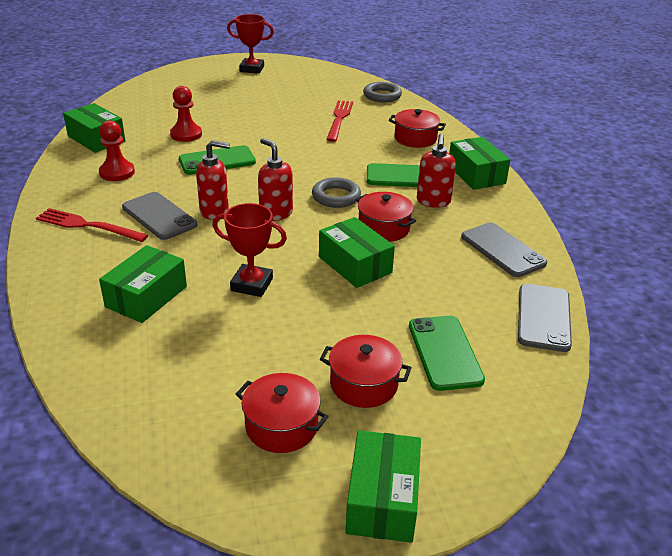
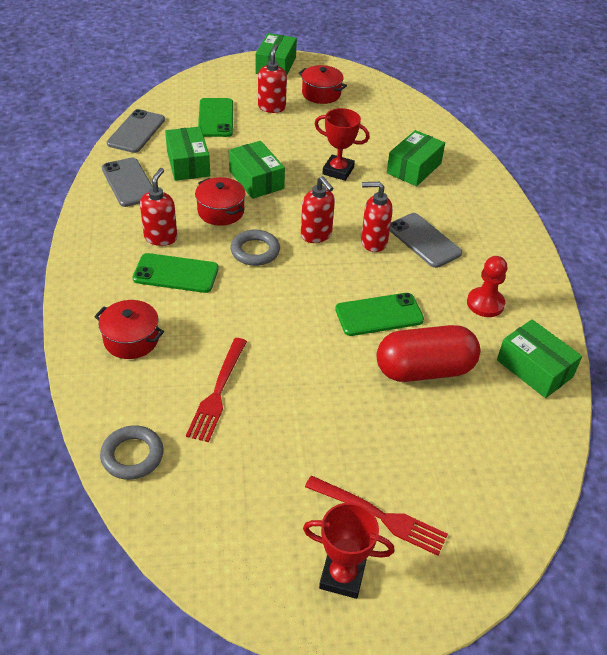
camera: 175 degrees left, 10 degrees up
(87, 225) = (484, 235): red fork -> red fork (380, 516)
(186, 134) = (424, 370): red pawn -> red capsule
(364, 384) = (272, 107): red pot -> red soap dispenser
(476, 174) = (94, 271): green box -> green box (188, 164)

